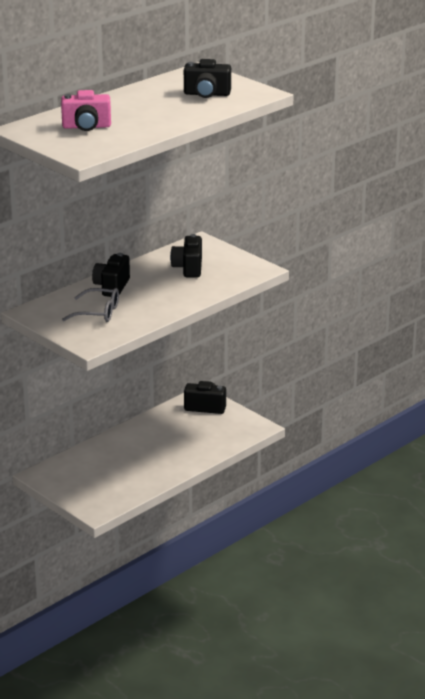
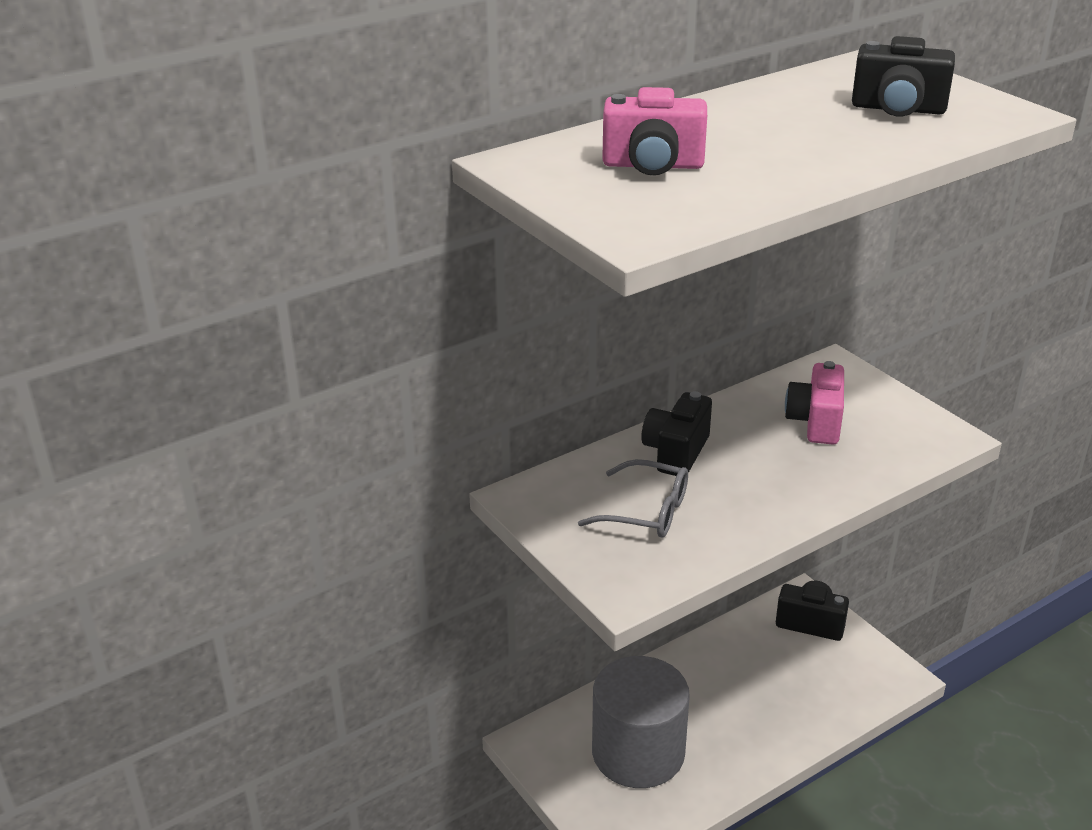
camera: 10 degrees right, 5 degrees up
(105, 473) = (638, 752): none -> grey cylinder
(188, 268) = (815, 422): black camera -> pink camera

